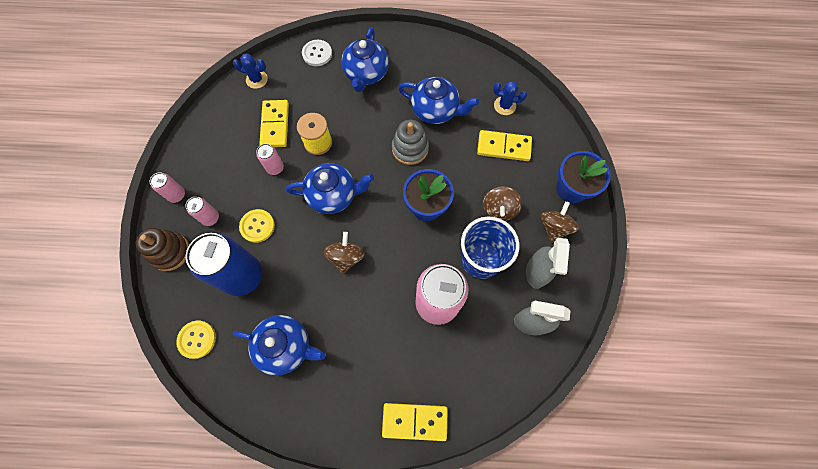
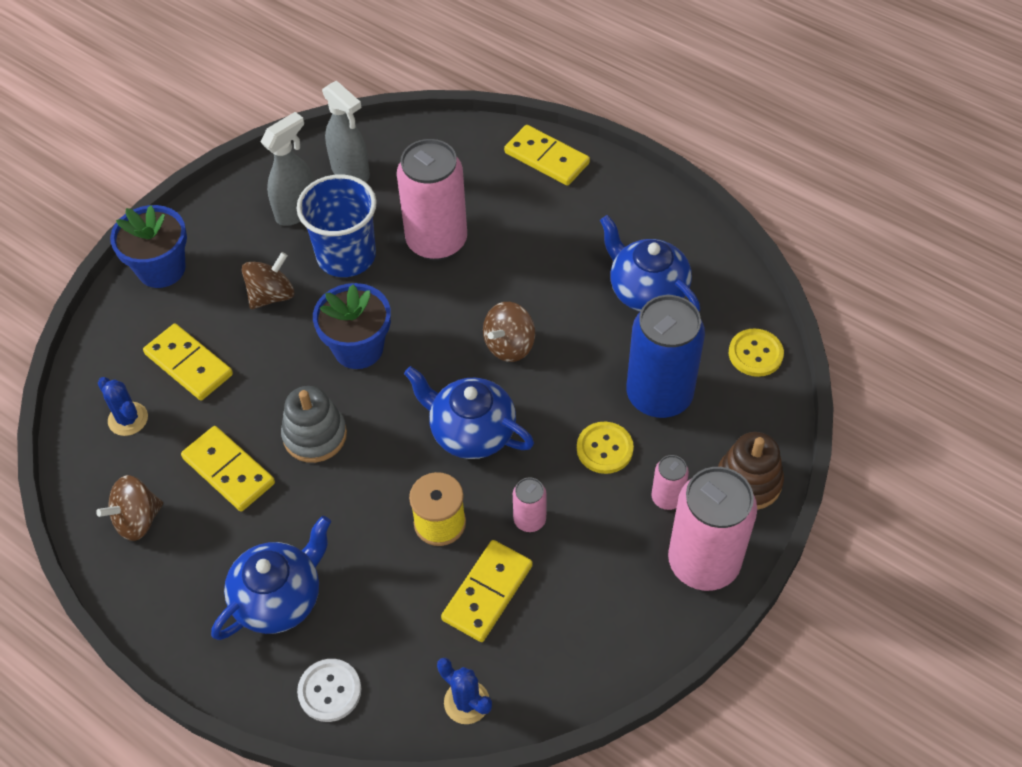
camera: 145 degrees left, 15 degrees down
(177, 195) = (703, 562): pink can -> pink can, size x2.18
(435, 110) = (229, 470): blue teapot -> yellow domino
(554, 227) = (228, 241): brown spinning top -> brown spinning top (137, 520)

